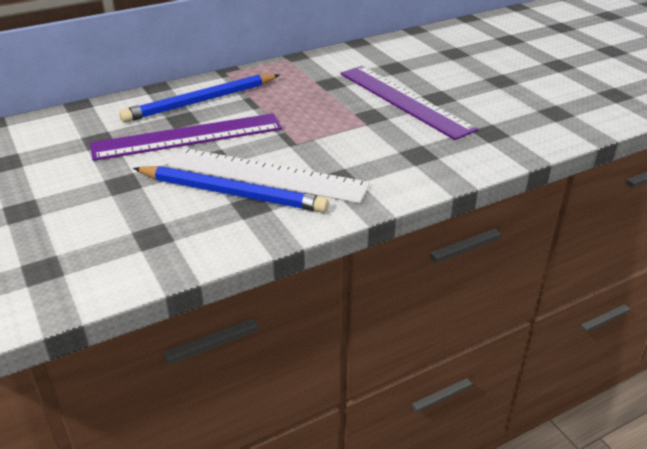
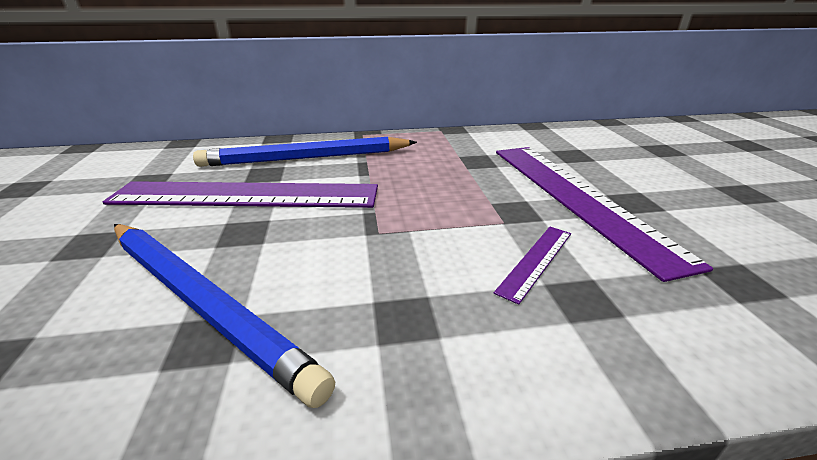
camera: 20 degrees right, 5 degrees down
(267, 175) = (289, 279): white ruler -> none
(391, 142) = (536, 261): none -> purple ruler

